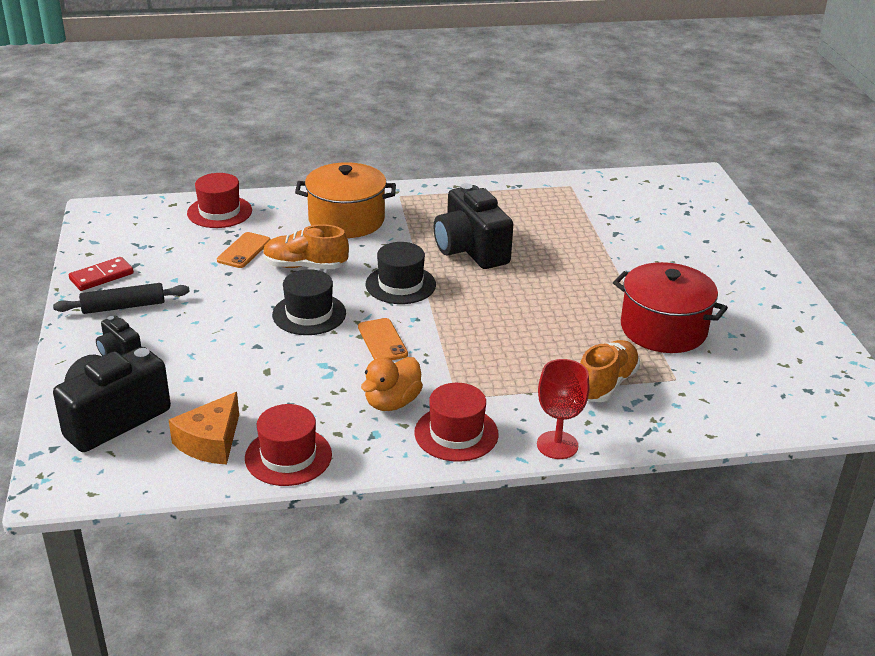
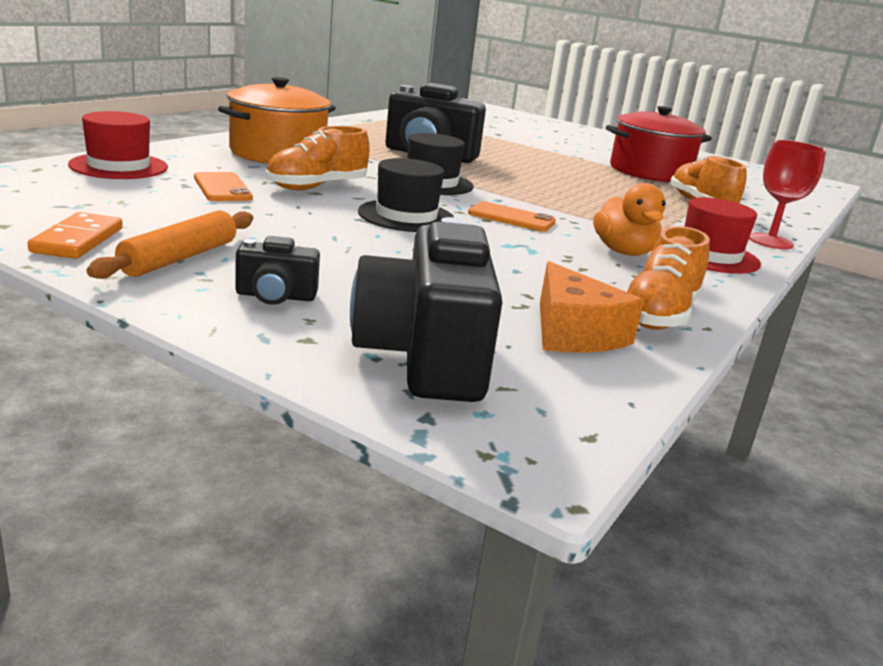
camera: 50 degrees left, 10 degrees down
(101, 276) = (77, 240): red domino -> orange domino
(123, 306) = (179, 258): black rolling pin -> orange rolling pin
(288, 456) = (659, 315): red hat -> orange shoe

